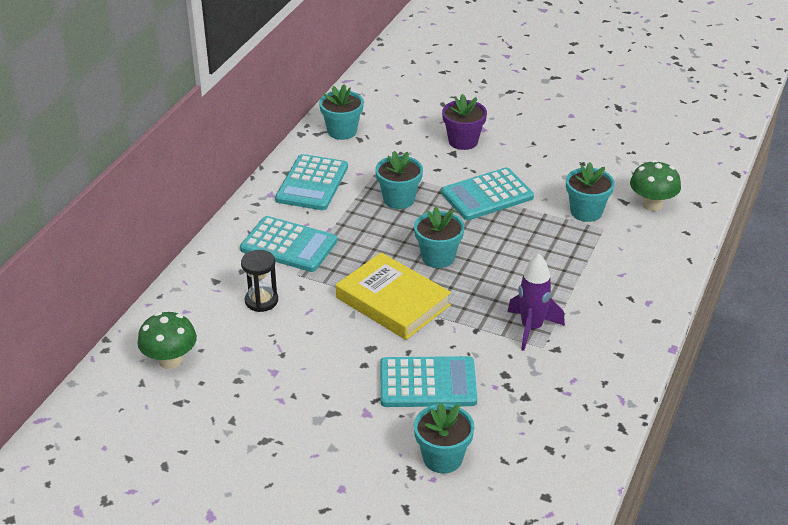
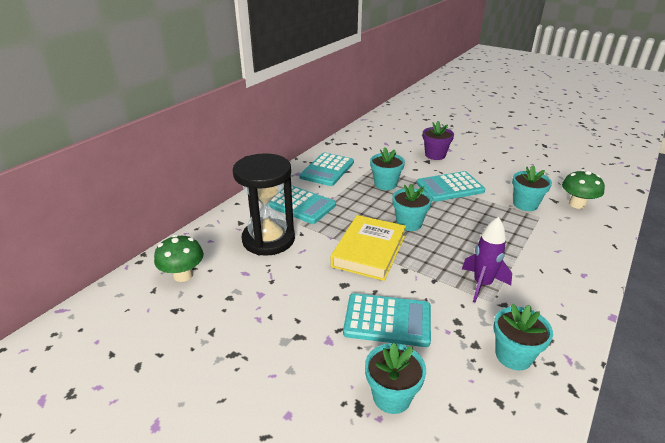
camera: 10 degrees right, 5 degrees down
(261, 301) = (268, 239): black hourglass -> black hourglass, size x2.04
(342, 131) = (354, 143): turquoise flower pot -> turquoise flower pot (513, 356)
(392, 301) = (369, 251): yellow book -> yellow book turned 60 degrees clockwise

